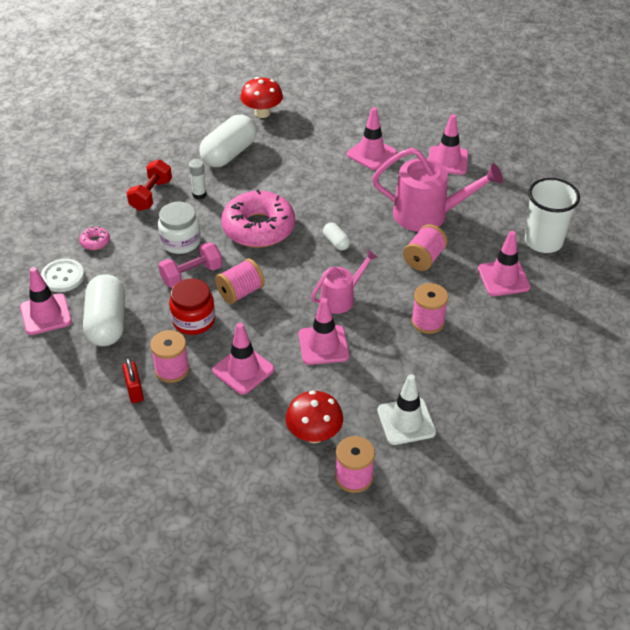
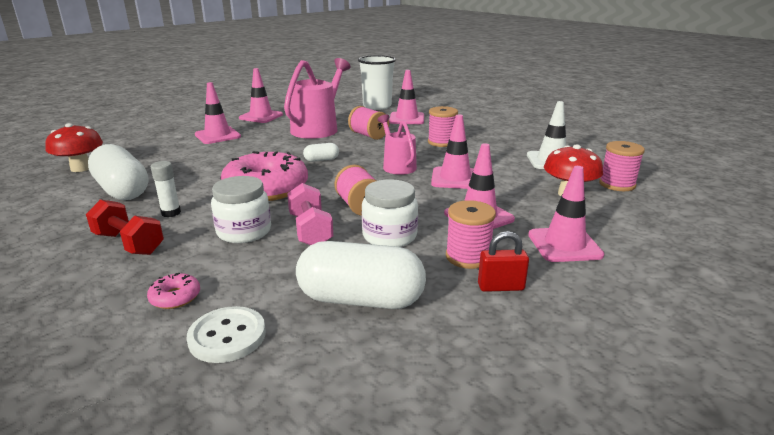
camera: 75 degrees left, 20 degrees down
(46, 314) = (306, 362): pink traffic cone -> pink traffic cone (564, 245)
(193, 320) = (389, 236): red jar -> white jar

